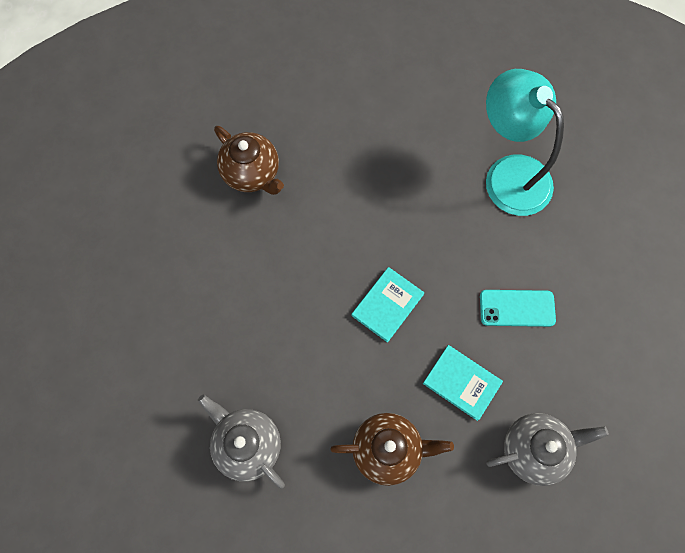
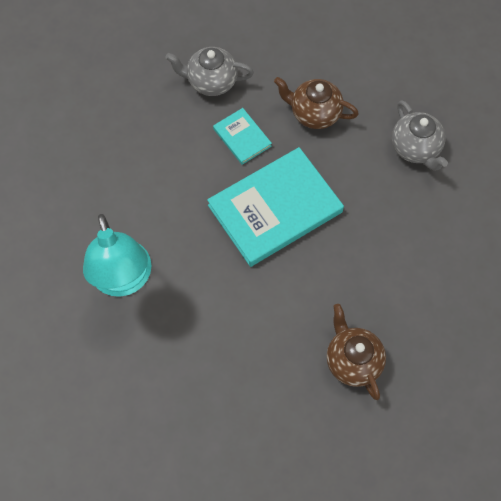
camera: 160 degrees left, 5 degrees down
(387, 305) = (275, 209): turquoise book -> turquoise book, size x2.10
(517, 308) = (174, 173): turquoise phone -> none

